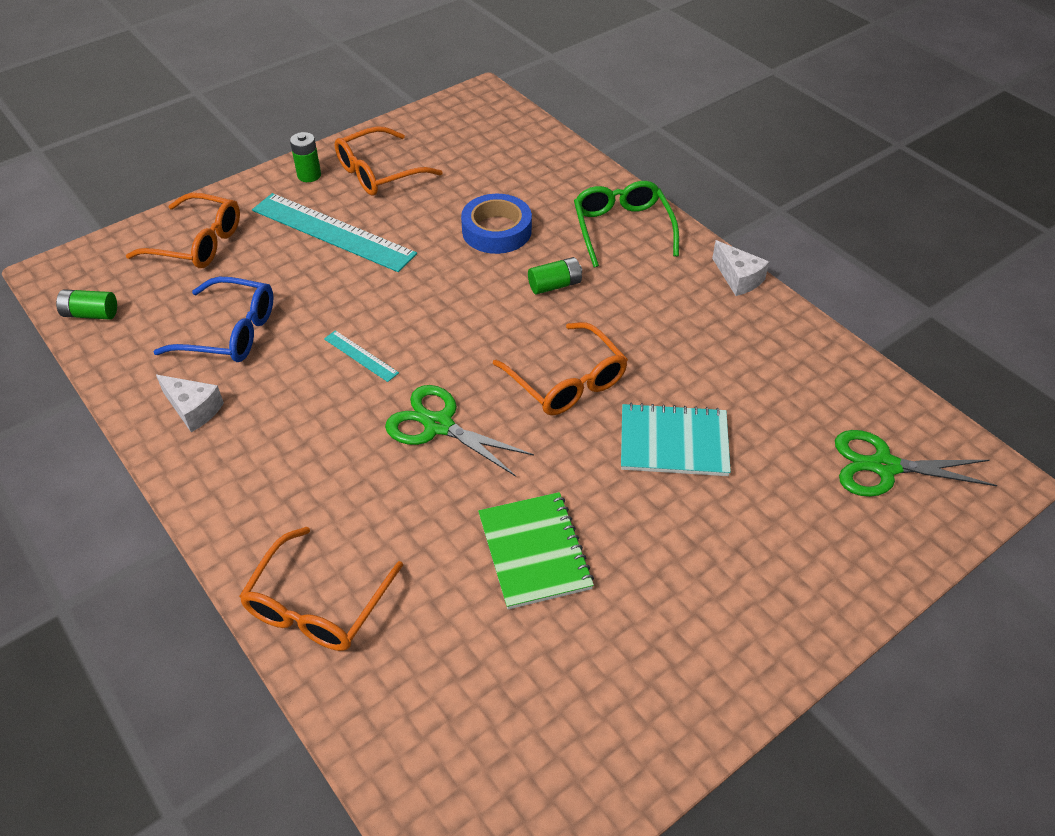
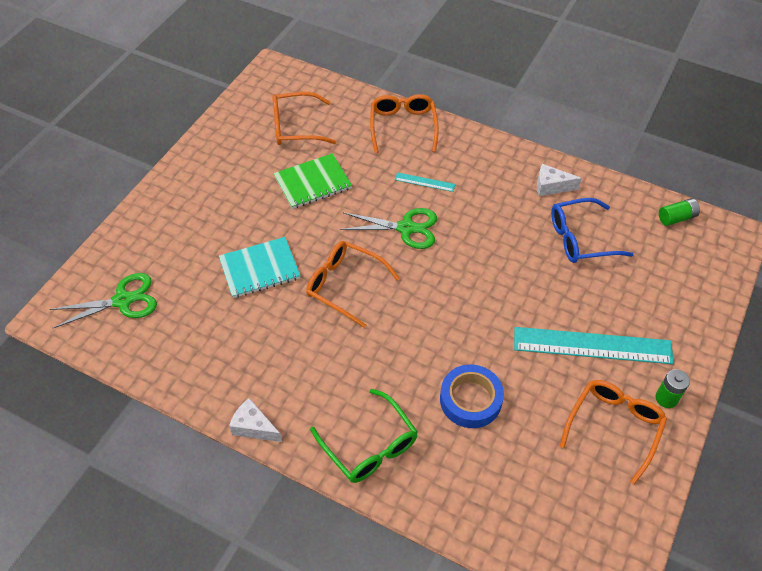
camera: 155 degrees right, 5 degrees up
(196, 243) = (676, 296): orange glasses -> orange glasses (296, 127)
(361, 355) = (486, 254): turquoise ruler -> turquoise ruler (424, 182)
(534, 551) = (313, 183): green notebook -> green notebook turned 75 degrees counterclockwise
(555, 285) = (394, 361): green battery -> none

